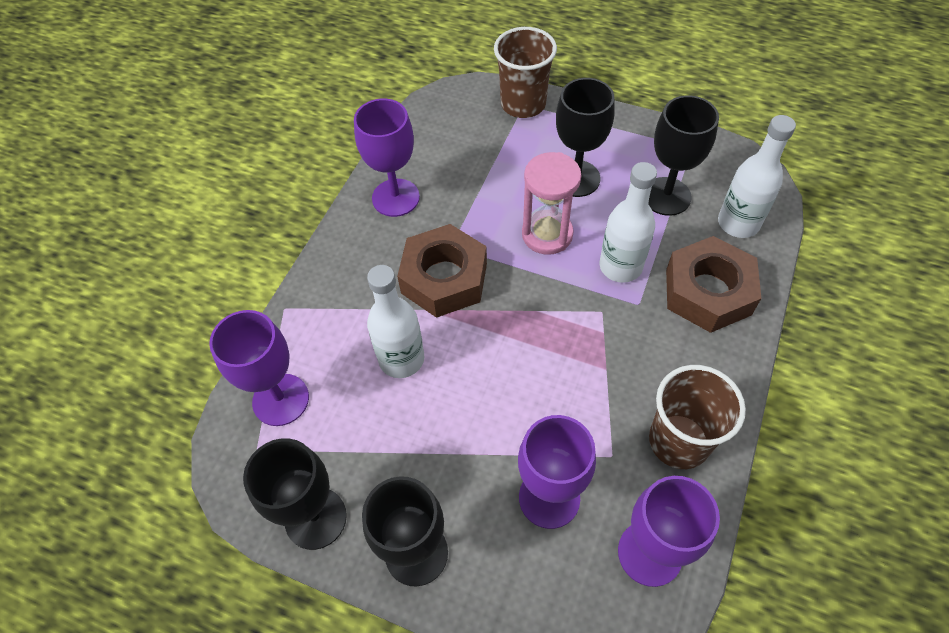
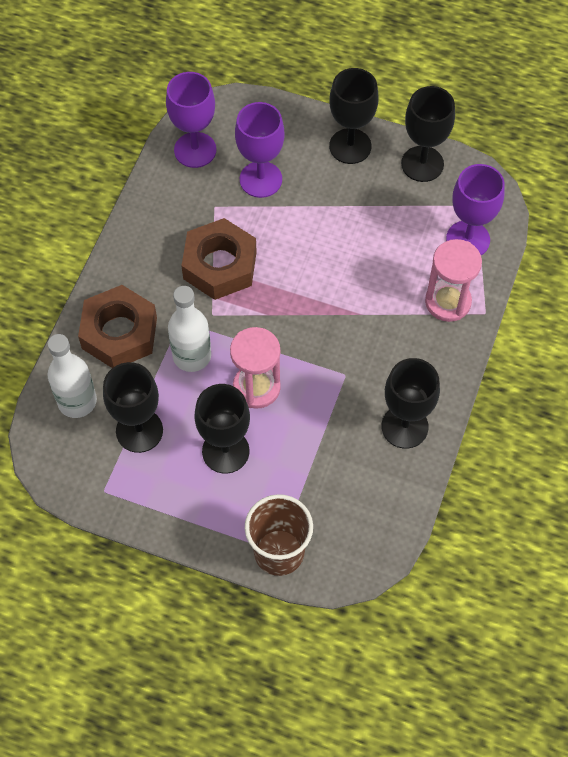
camera: 175 degrees right, 5 degrees up
(324, 321) = (448, 302): none -> pink hourglass
(395, 198) = (404, 426): purple goblet -> black goblet
(401, 359) = (377, 272): white bottle -> none
(444, 278) = (349, 342): brown nut -> brown nut (220, 265)
(679, 441) = (164, 217): brown cup -> none

